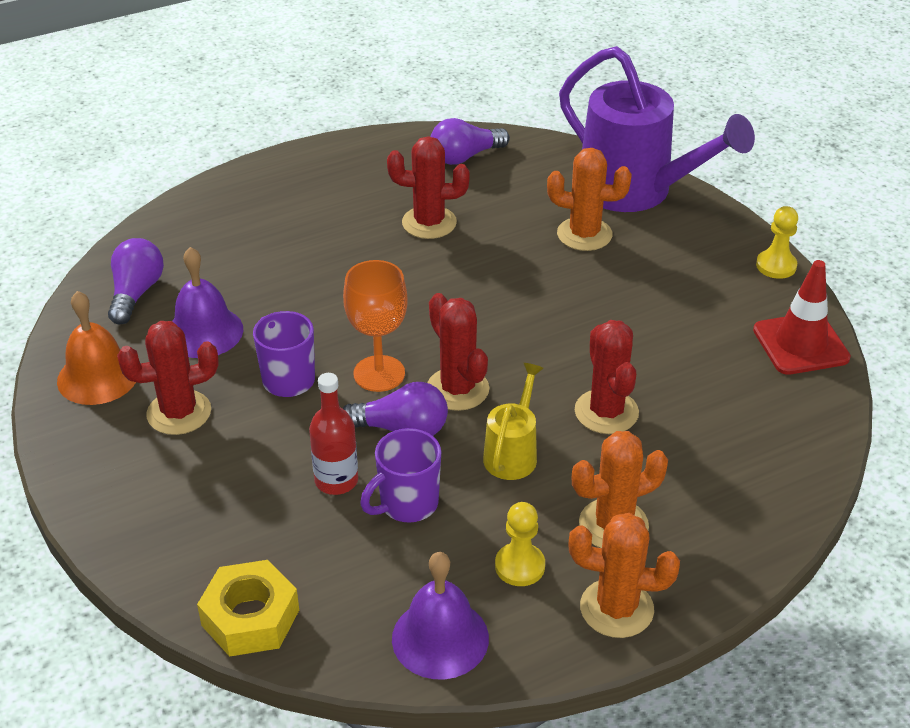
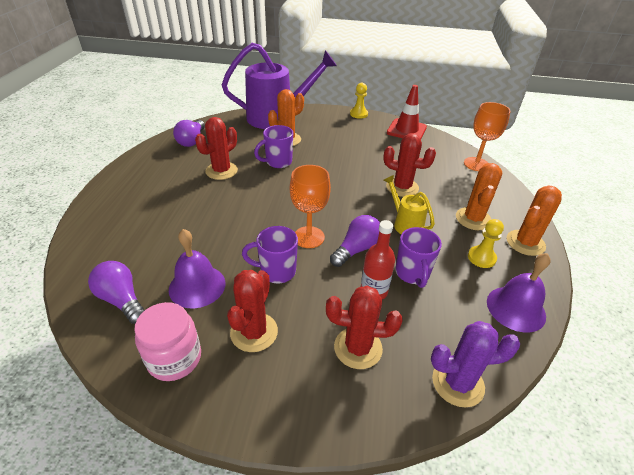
camera: 55 degrees left, 0 degrees up
(98, 376) = (174, 358): orange bell -> pink jar
(250, 617) = (457, 383): yellow nut -> purple cactus
(457, 389) = (346, 218): red cactus -> red cactus (358, 348)
(513, 258) = (278, 162): none -> purple mug
(797, 474) = (476, 164): none -> orange goblet

